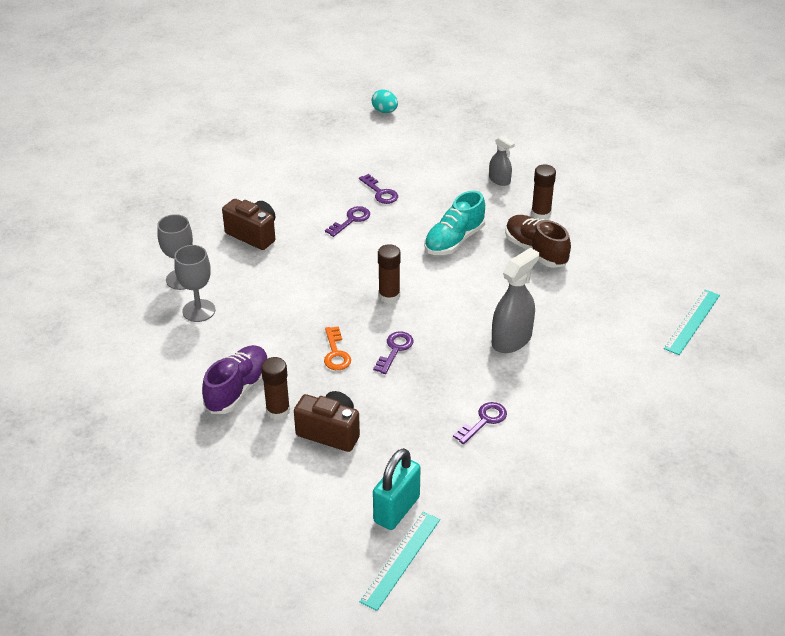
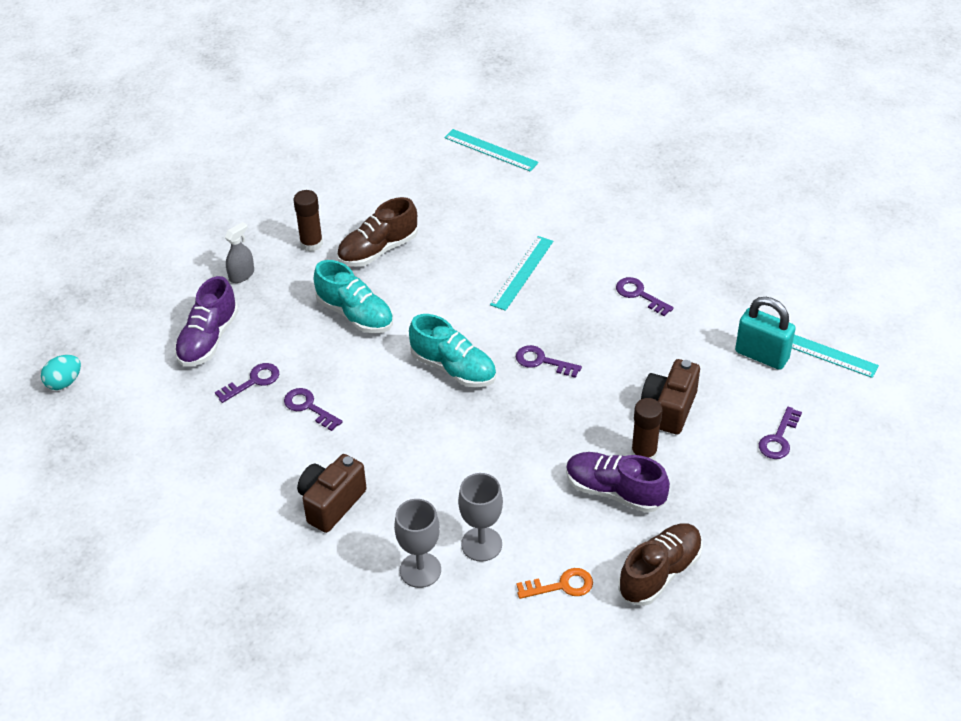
camera: 90 degrees left, 5 degrees up
(146, 412) = (660, 573): none -> brown shoe
(283, 510) = (779, 438): none -> purple key
(336, 353) = (550, 410): orange key -> orange key (561, 585)
(389, 296) = (453, 368): brown glue stick -> turquoise shoe
(426, 169) = (208, 339): none -> purple shoe
(511, 340) = (522, 272): grey spray bottle -> turquoise ruler

